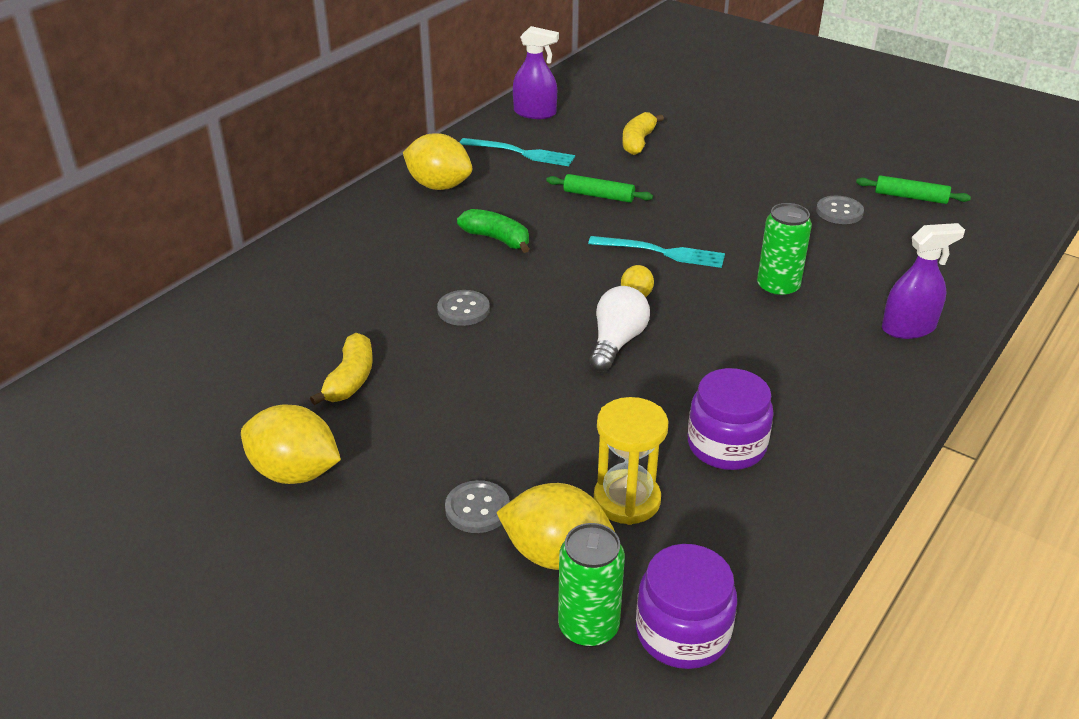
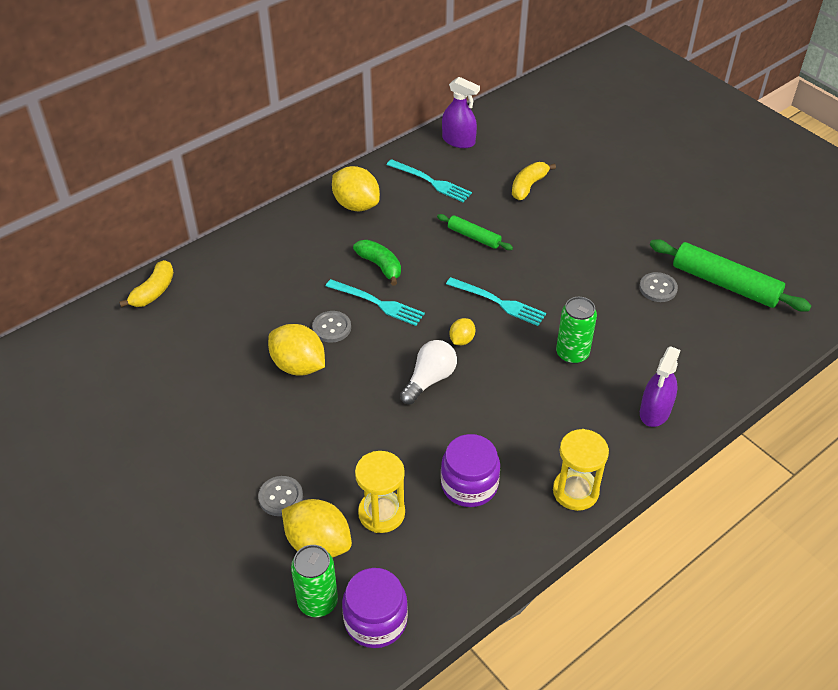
camera: 15 degrees right, 10 degrees up
(295, 472) = (174, 442): yellow lemon -> yellow lemon (298, 366)
(350, 379) = (233, 373): yellow banana -> yellow banana (153, 292)
(513, 276) = (378, 303): none -> turquoise fork
(864, 427) = (575, 491): none -> yellow hourglass
(908, 328) = (655, 411): purple spray bottle -> purple spray bottle turned 120 degrees clockwise
(910, 197) = (725, 284): green rolling pin -> green rolling pin, size x1.84

